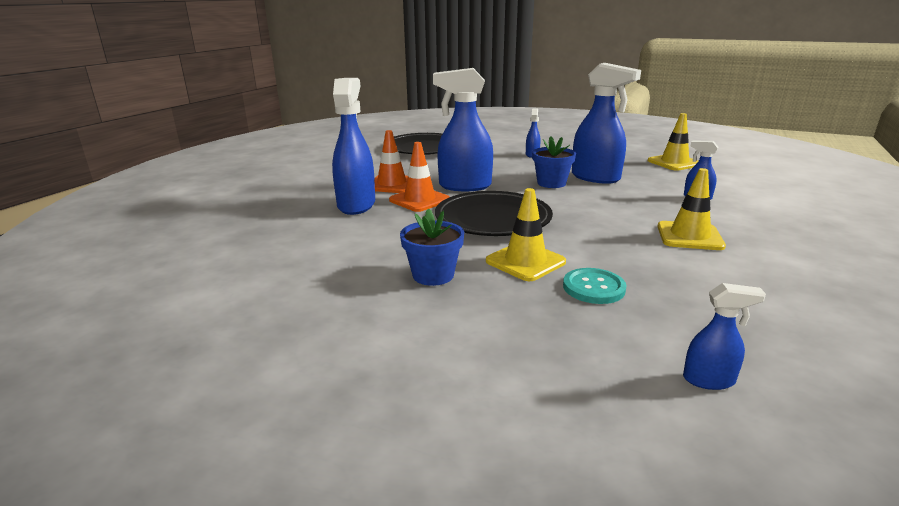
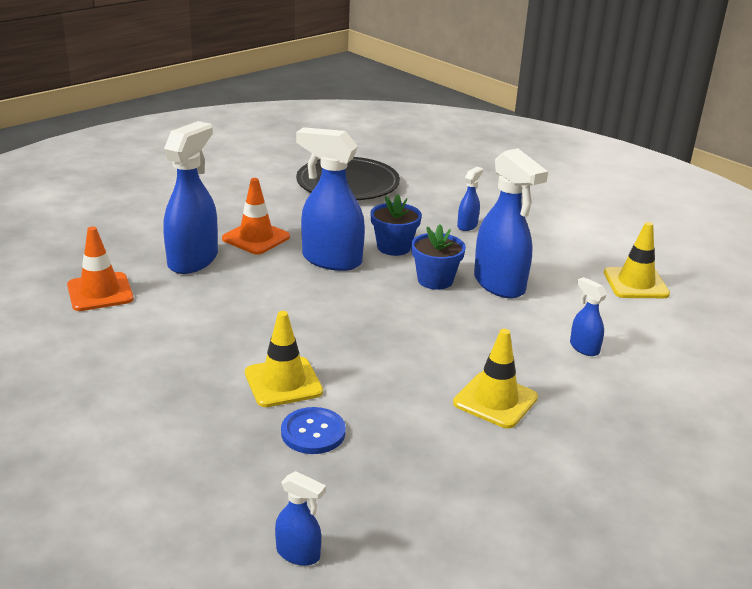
camera: 20 degrees right, 5 degrees up
(419, 200) = (262, 270): orange traffic cone -> orange traffic cone (100, 292)
(433, 275) = (182, 373): blue flower pot -> blue flower pot (394, 247)
(493, 219) = (310, 318): black plate -> none
(593, 288) = (313, 432): turquoise button -> blue button

